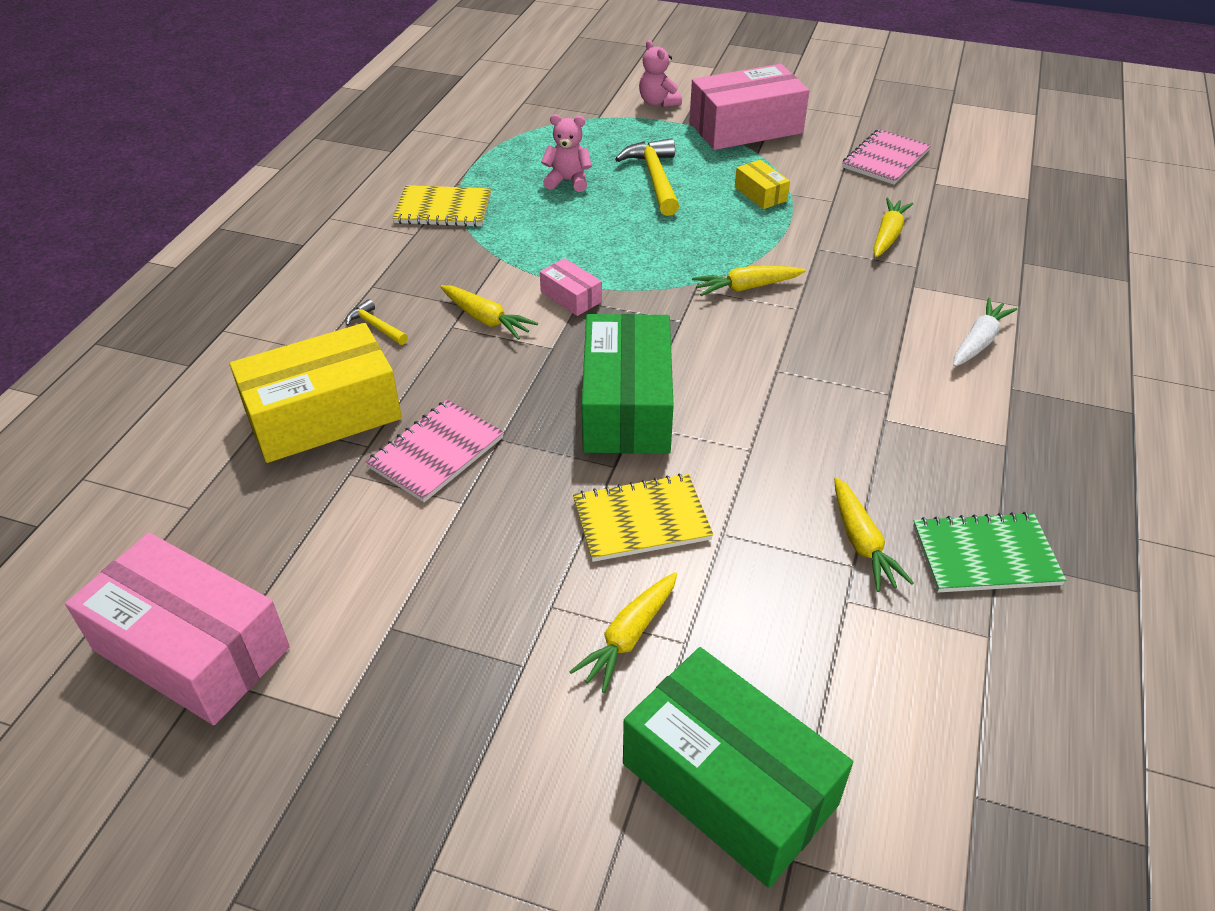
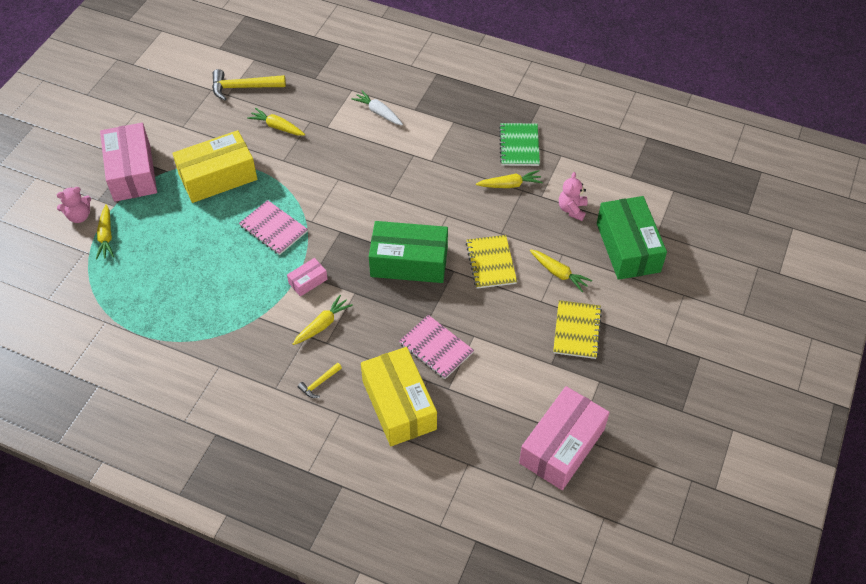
camera: 85 degrees left, 10 degrees up
(443, 209) = (191, 349): yellow notebook -> yellow notebook (577, 330)
(568, 181) = (174, 276): pink teddy bear -> pink teddy bear (572, 209)
(655, 179) = (184, 228): yellow hammer -> yellow hammer (243, 87)
(729, 783) = (628, 247): green box -> green box turned 60 degrees counterclockwise
(747, 287) = (314, 197): yellow carrot -> yellow carrot (106, 236)
(760, 194) = (218, 177): yellow box -> yellow box, size x2.21
(885, 159) = (194, 111): pink notebook -> pink notebook (273, 229)

